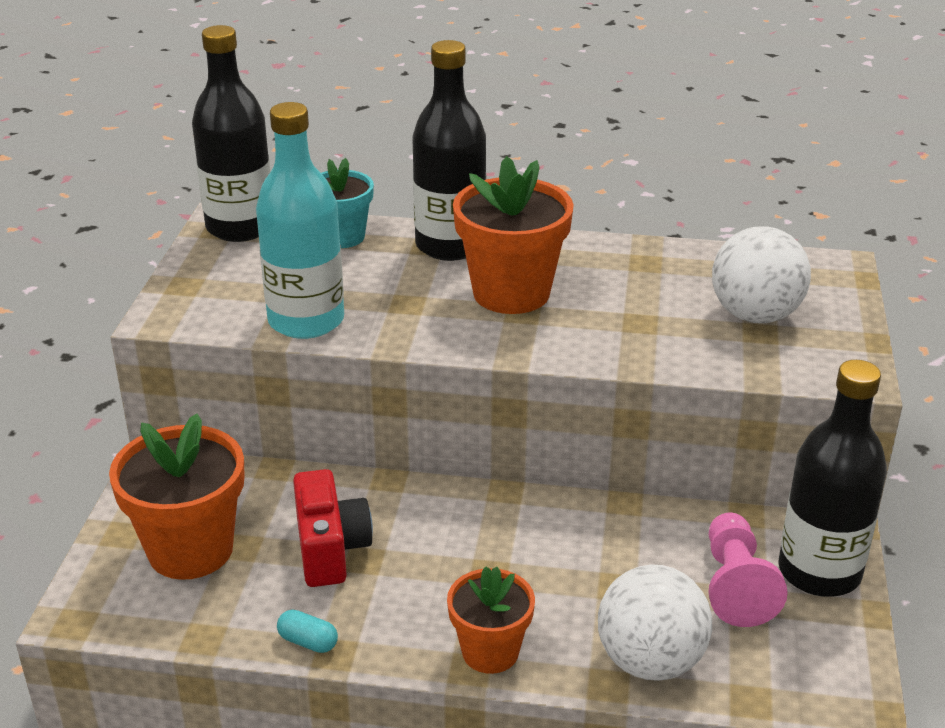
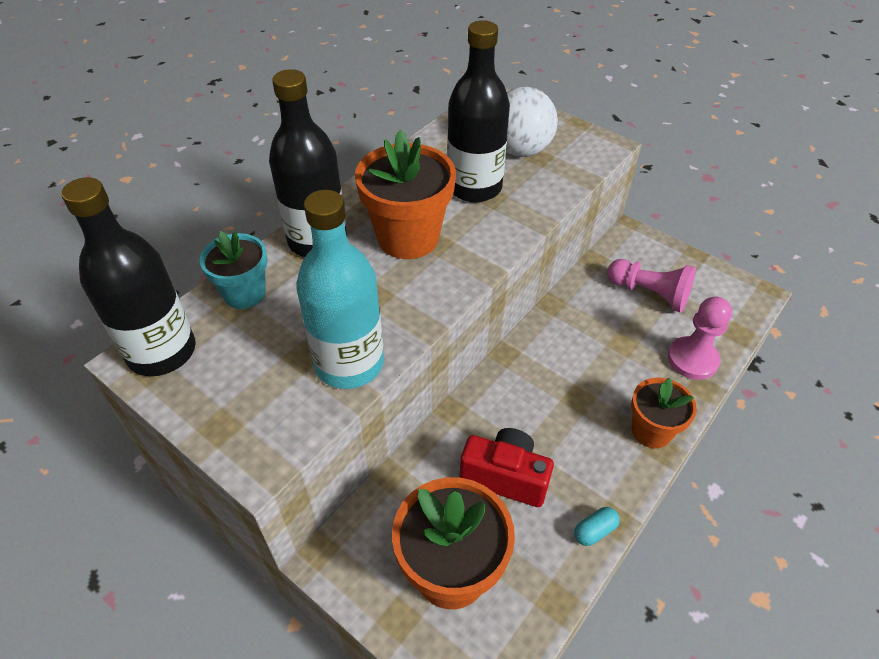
camera: 60 degrees left, 15 degrees up
(650, 661) = (692, 359): white ball -> pink pawn
(819, 572) = (655, 256): black bottle -> black bottle (474, 187)

